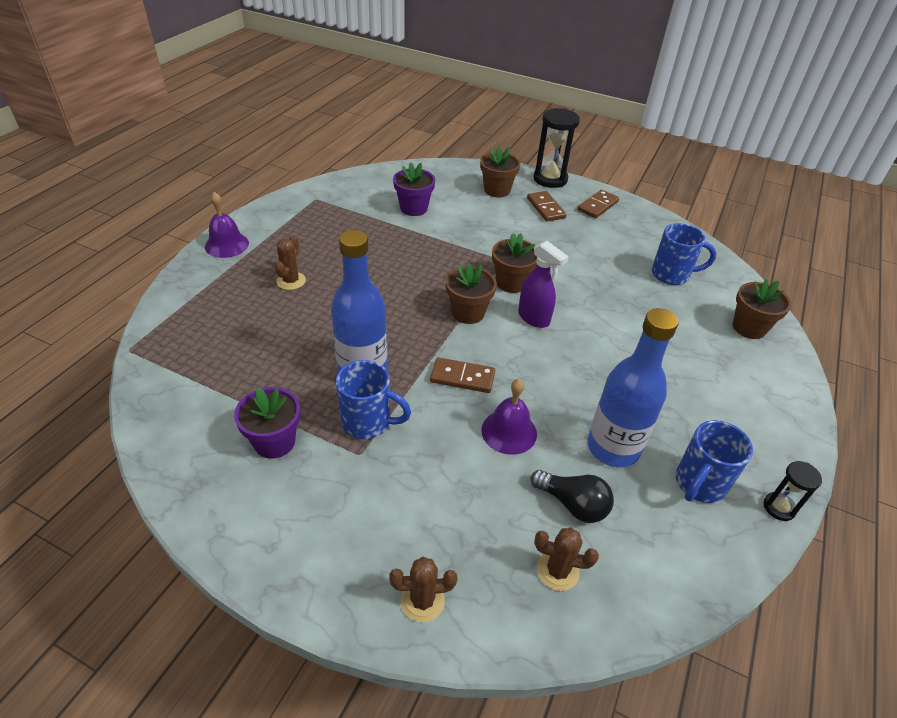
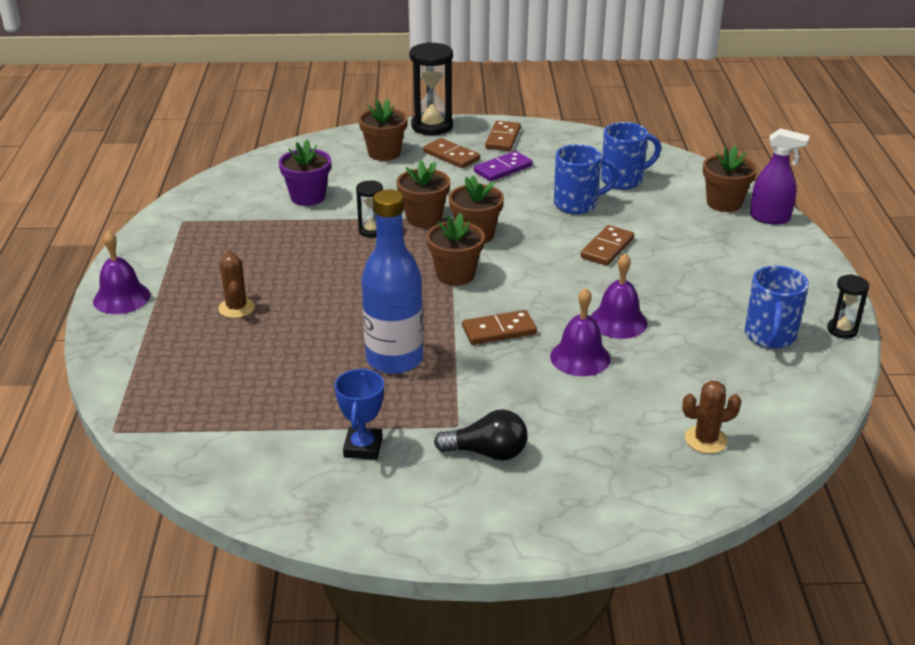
camera: 25 degrees left, 10 degrees down
(274, 442) = (363, 447): purple flower pot -> blue trophy
(368, 422) = (441, 398): blue mug -> blue mug (577, 204)
(422, 600) = (612, 504): brown cactus -> none
(436, 251) = (371, 230): none -> black hourglass
(483, 254) = (424, 218): none -> brown flower pot
(534, 318) = (524, 259): purple spray bottle -> purple spray bottle (770, 218)
(568, 409) = (618, 321): none -> purple bell
(573, 504) = (680, 390): black light bulb -> black light bulb (487, 453)
(578, 232) = (503, 169): none -> purple domino
(611, 334) = (607, 248): none -> brown domino
(613, 448) = (680, 336): blue bottle -> none

